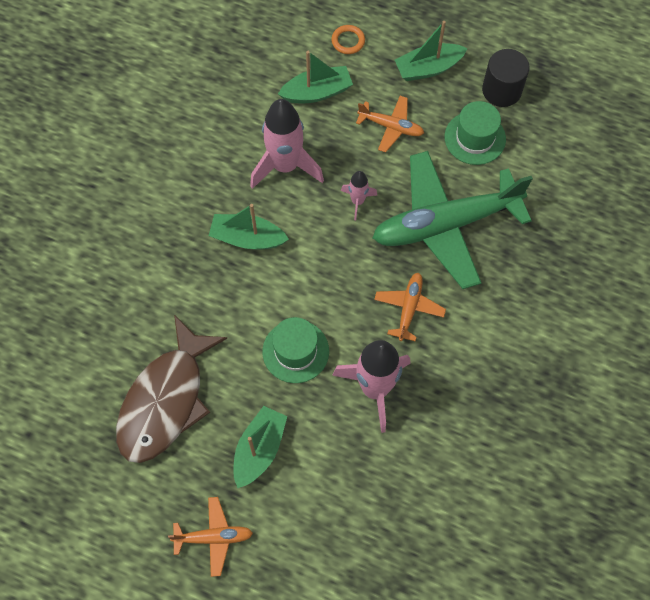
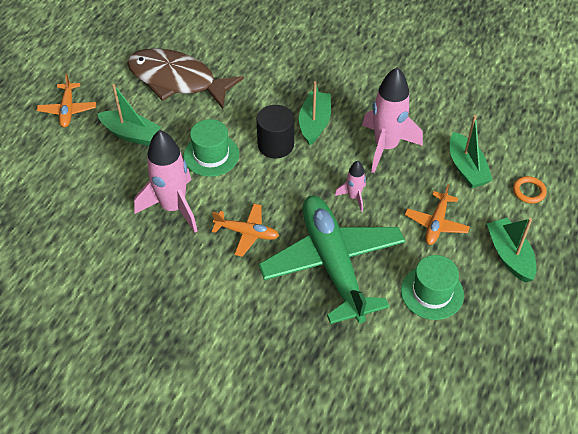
camera: 90 degrees right, 15 degrees down
(501, 90) = (493, 320): black cylinder -> black cylinder (275, 145)

